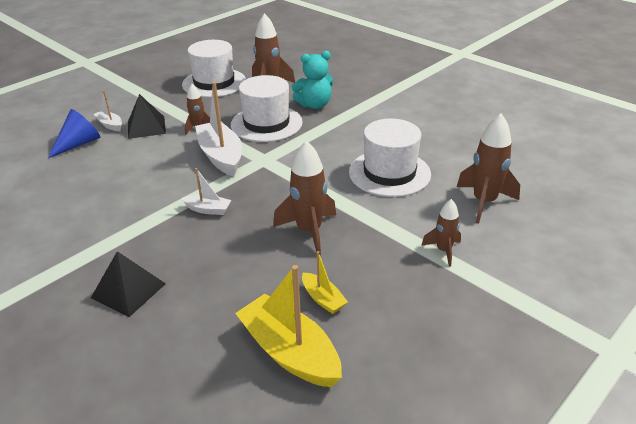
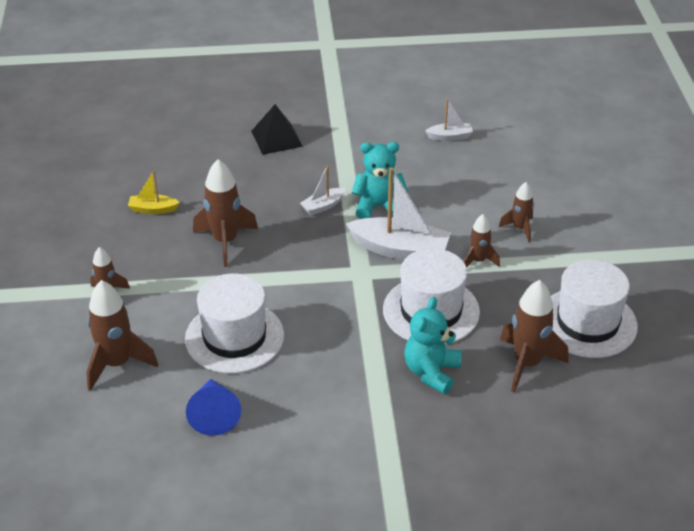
camera: 130 degrees right, 5 degrees up
(79, 144) = (529, 178): blue cone -> blue cone (214, 414)
(110, 125) = (552, 208): white boat -> white boat (450, 136)
(146, 127) = (520, 228): black pyramid -> brown rocket
(180, 186) = (378, 206): none -> turquoise teddy bear
(290, 352) = (135, 174): yellow boat -> none

